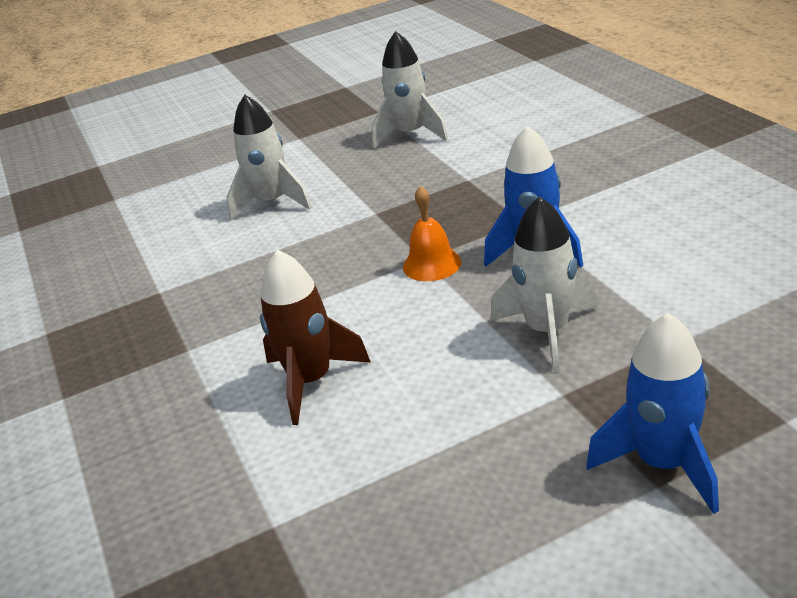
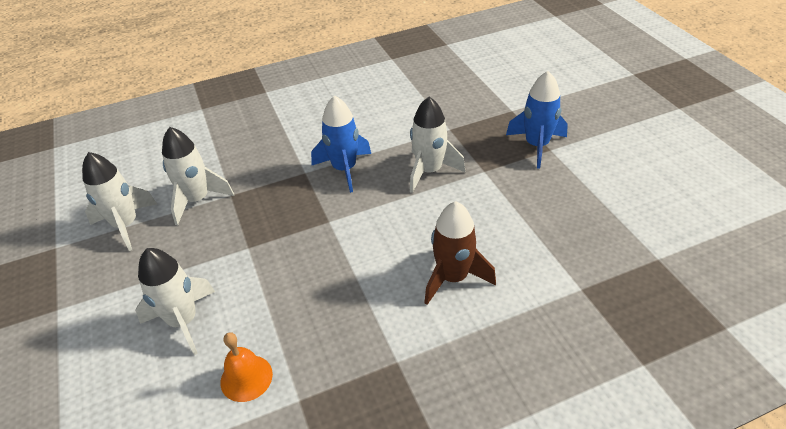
camera: 90 degrees left, 10 degrees up
(432, 264) = (338, 217): orange bell -> orange bell (246, 378)
(455, 161) = (197, 200): none -> white rocket

